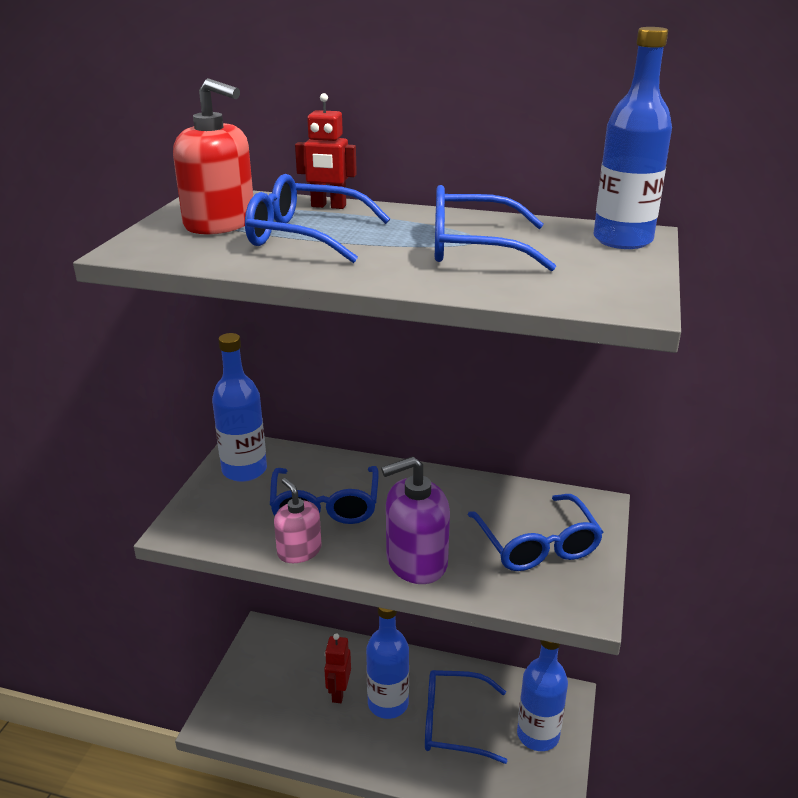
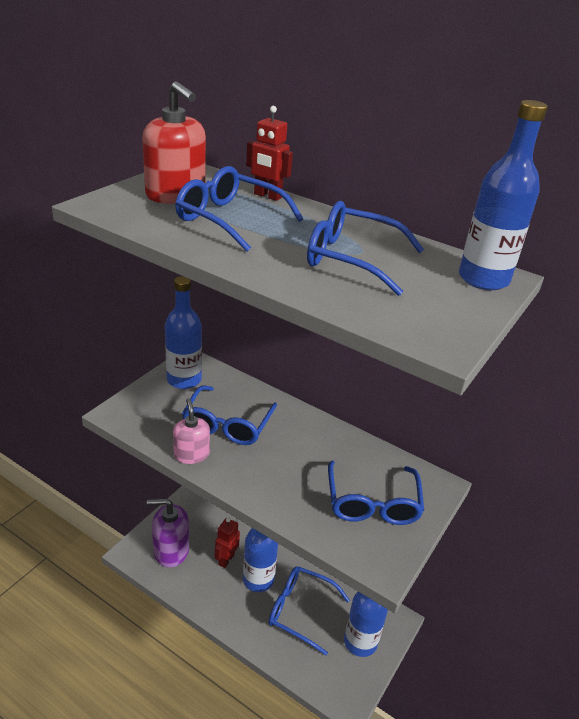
camera: 15 degrees right, 5 degrees up
(416, 561) = (272, 488): purple soap dispenser -> purple soap dispenser (171, 550)

